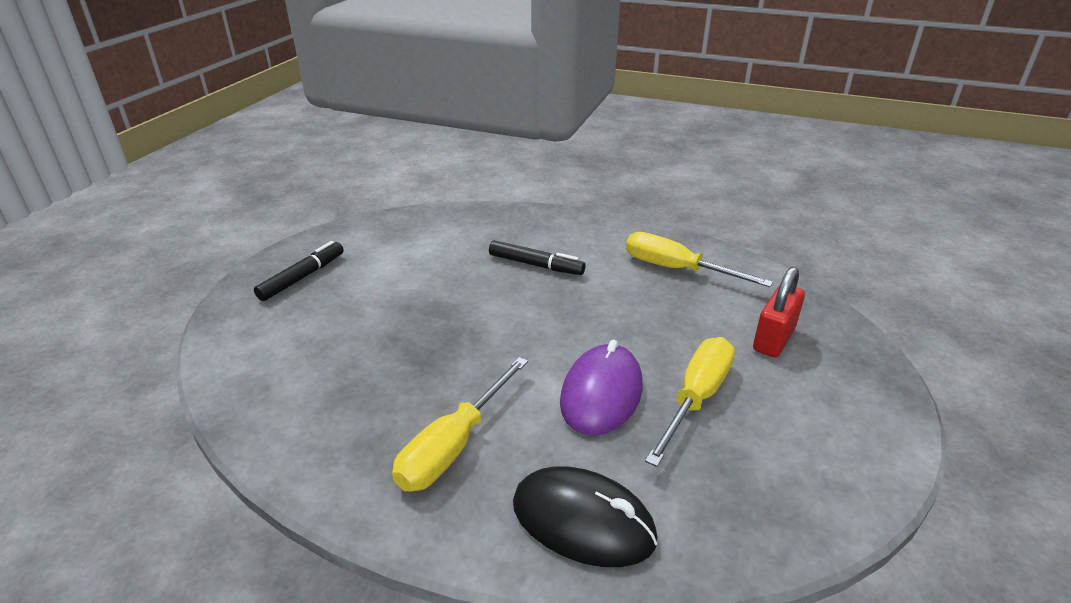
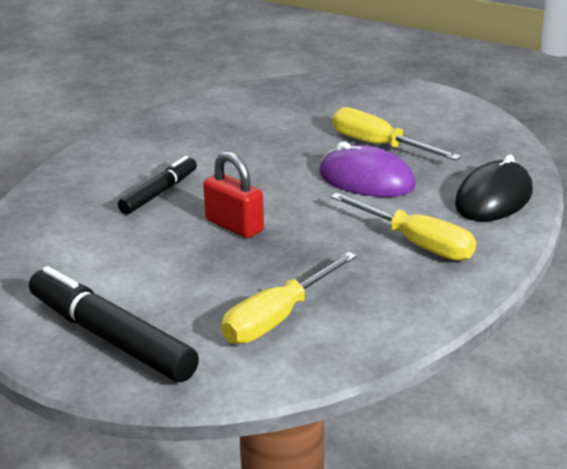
camera: 80 degrees left, 5 degrees down
(302, 277) = (111, 338): black marker -> black marker, size x1.69
(676, 269) = (201, 128): yellow screwdriver -> yellow screwdriver (278, 318)
(773, 339) = (317, 108): red padlock -> red padlock (234, 226)

